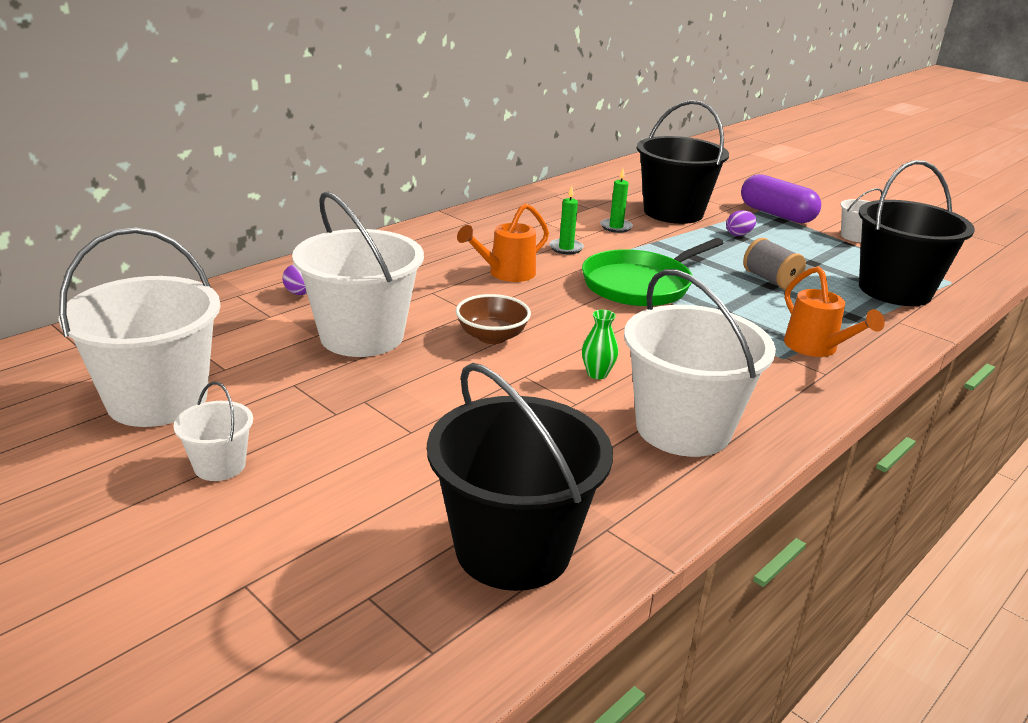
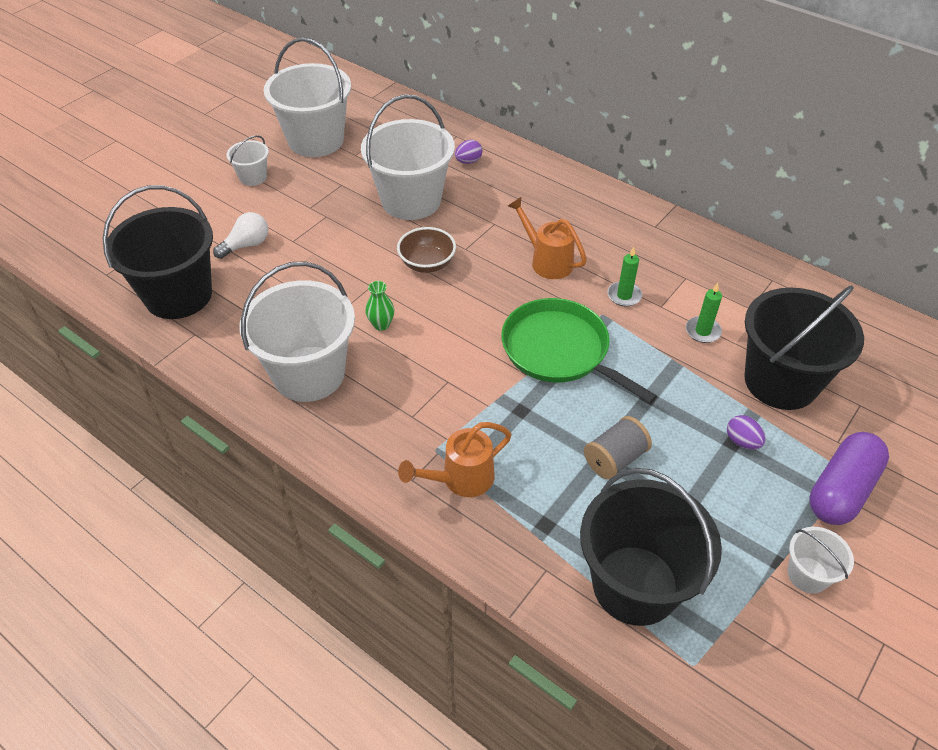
camera: 85 degrees right, 20 degrees up
(405, 475) = (246, 245): none -> white light bulb

